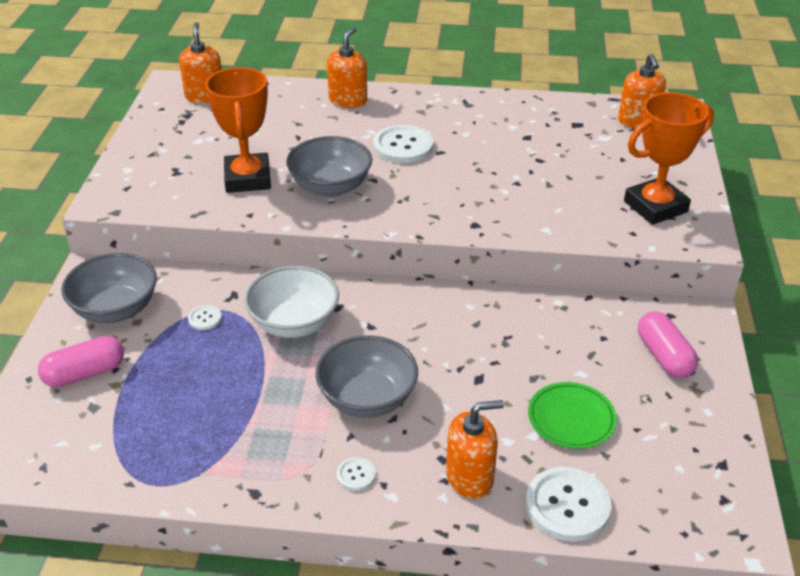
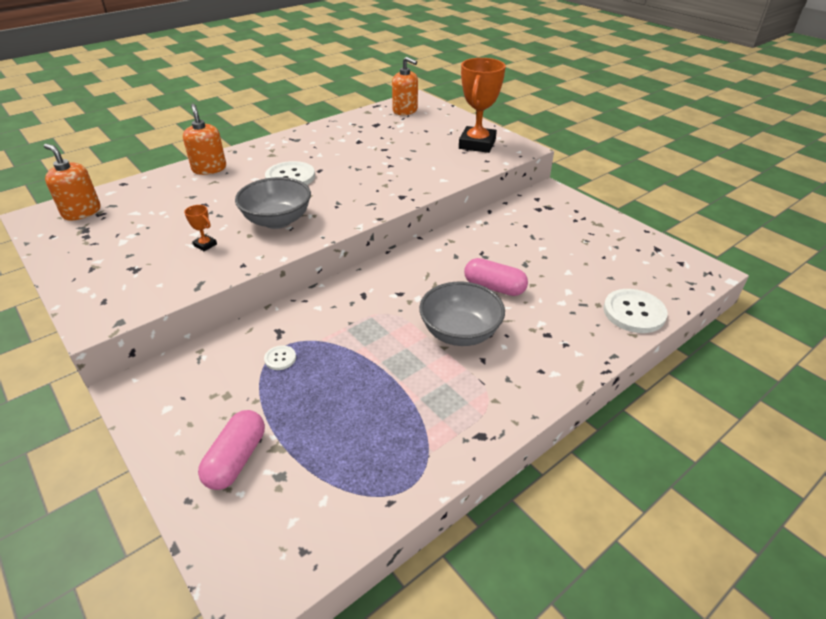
camera: 45 degrees left, 0 degrees up
(116, 309) = (195, 399): grey bowl -> none
(247, 179) = (205, 245): orange trophy -> orange trophy, size x0.40
(294, 323) = (349, 321): white bowl -> none
(356, 475) = (519, 377): white button -> none
(470, 477) = (574, 333): orange soap dispenser -> none
(571, 419) = (571, 271): green plate -> none
(664, 356) = (563, 218): pink capsule -> pink capsule (494, 287)

